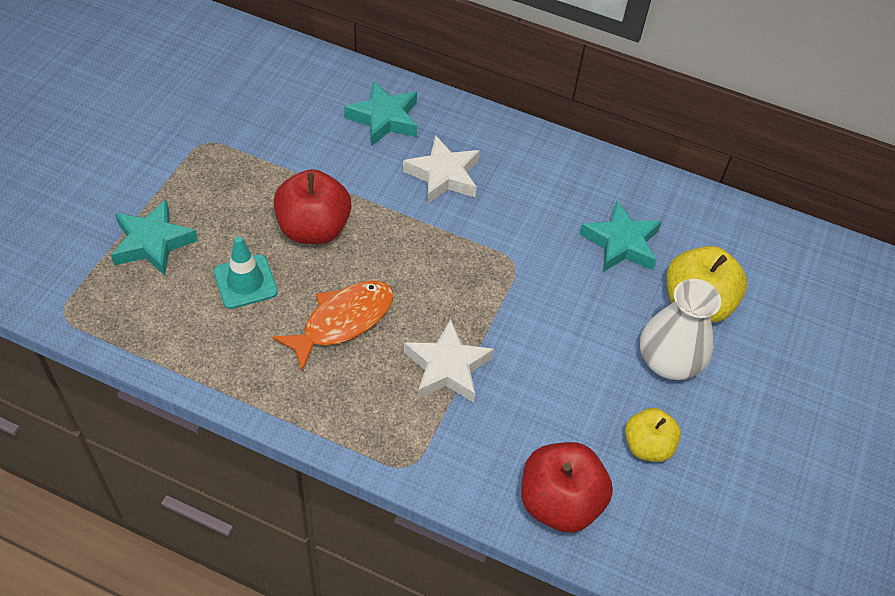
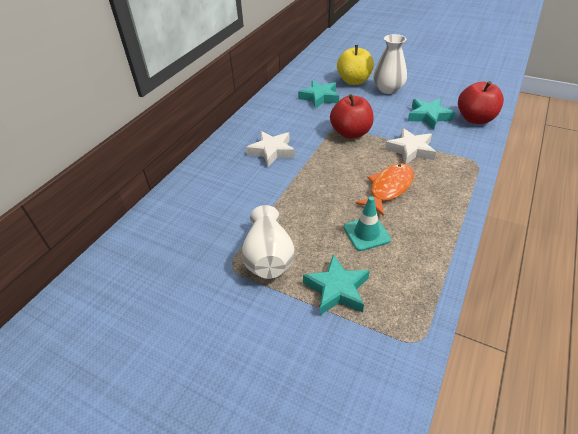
camera: 80 degrees left, 10 degrees down
(215, 176) = (269, 257): none -> white vase
(313, 229) = (317, 203): red apple -> red apple (350, 133)
(343, 321) = (389, 188): orange fish -> orange fish turned 75 degrees clockwise
(384, 119) = (220, 175): turquoise star -> turquoise star (429, 116)
(647, 446) = (435, 96): yellow apple -> none

